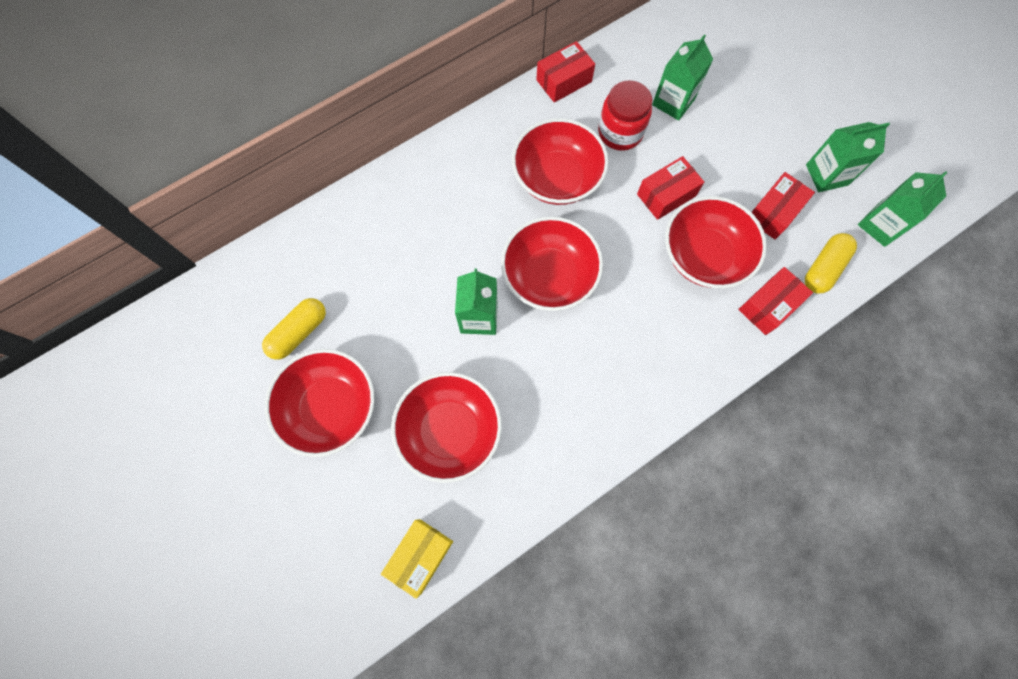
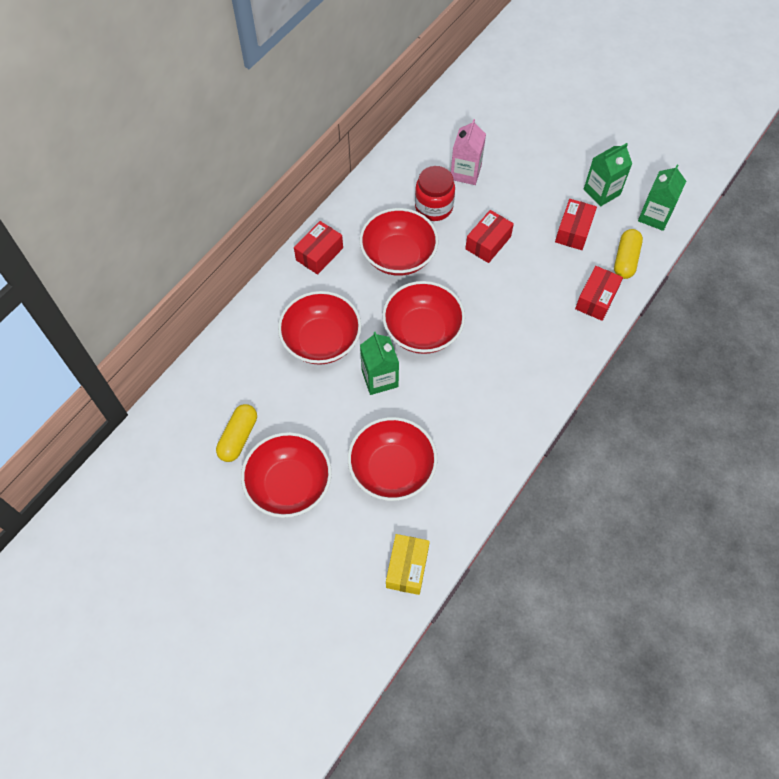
camera: 20 degrees left, 10 degrees down
(564, 81) = (373, 181): red box -> red box (319, 254)
(673, 102) = (465, 172): green carton -> pink carton
(704, 256) = (534, 278): red bowl -> red bowl (321, 340)

